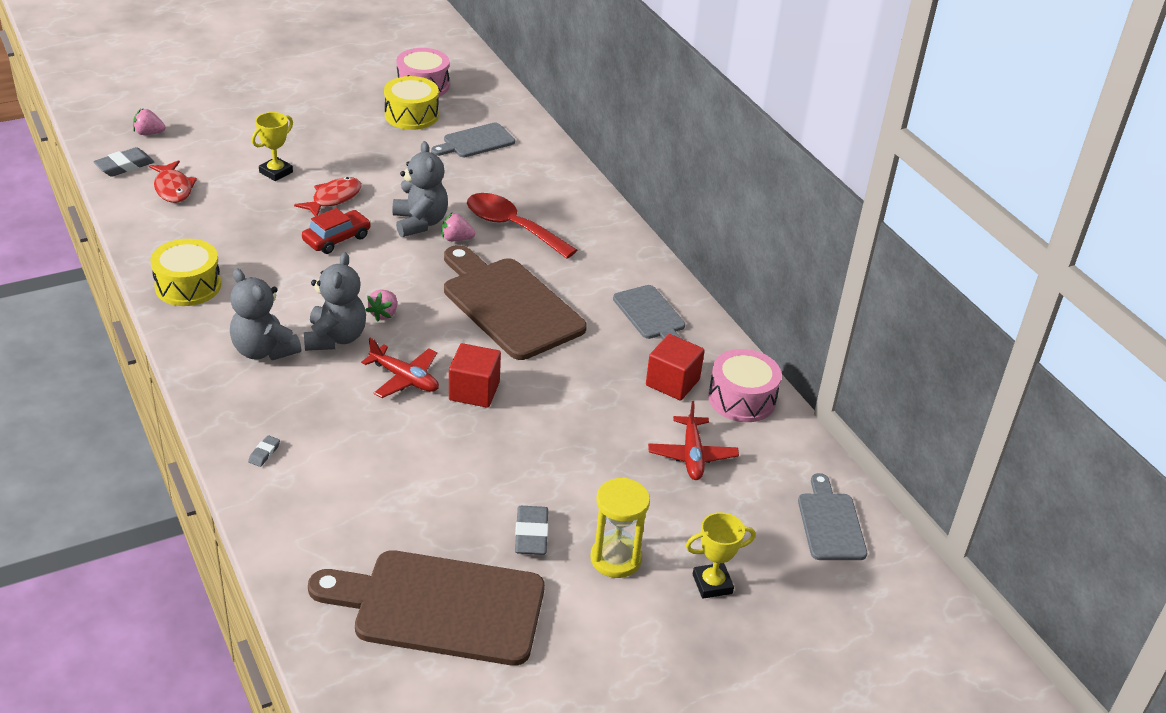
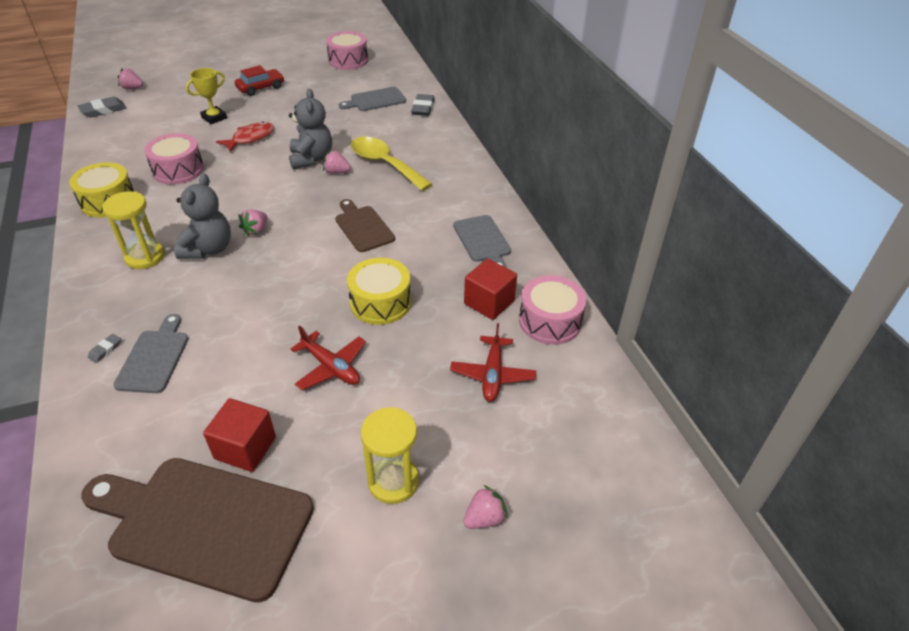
camera: 10 degrees right, 5 degrees up
(173, 188) = (131, 127): red fish -> none
(258, 243) = (178, 170): none -> pink drum
(264, 350) = (145, 257): grey teddy bear -> yellow hourglass
(337, 239) = (241, 169): red car -> red car (261, 88)
(404, 378) = (253, 287): red plane -> red plane (331, 367)
(411, 115) = (332, 80): yellow drum -> yellow drum (380, 302)
(474, 391) = (309, 301): red cube -> red cube (245, 448)
(508, 305) = (363, 227): brown cutting board -> brown cutting board, size x0.54
(511, 227) = (384, 164): red spoon -> yellow spoon
(531, 534) = (318, 448): grey eraser -> grey eraser (423, 108)
(712, 584) = (484, 518): yellow trophy -> pink strawberry
(830, 523) = (617, 456): grey cutting board -> grey cutting board (154, 358)

